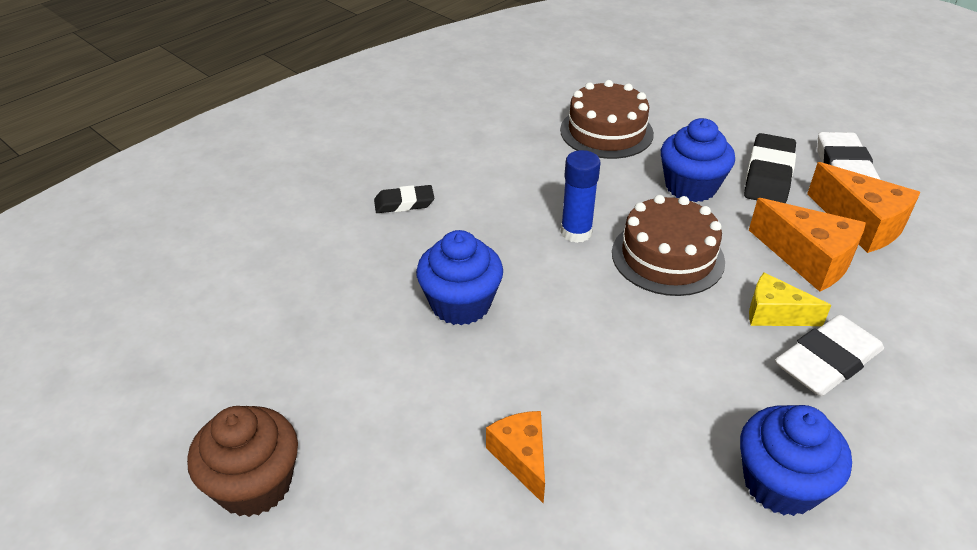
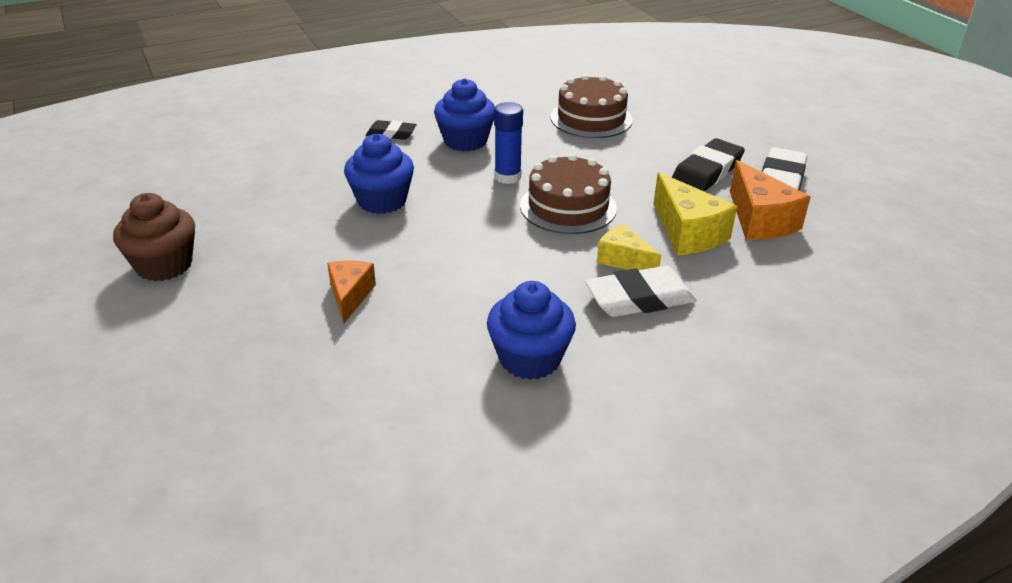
camera: 20 degrees right, 5 degrees down
(690, 187) = (630, 167): blue cupcake -> blue cupcake (465, 141)
(808, 259) = (687, 233): orange cheese -> yellow cheese

